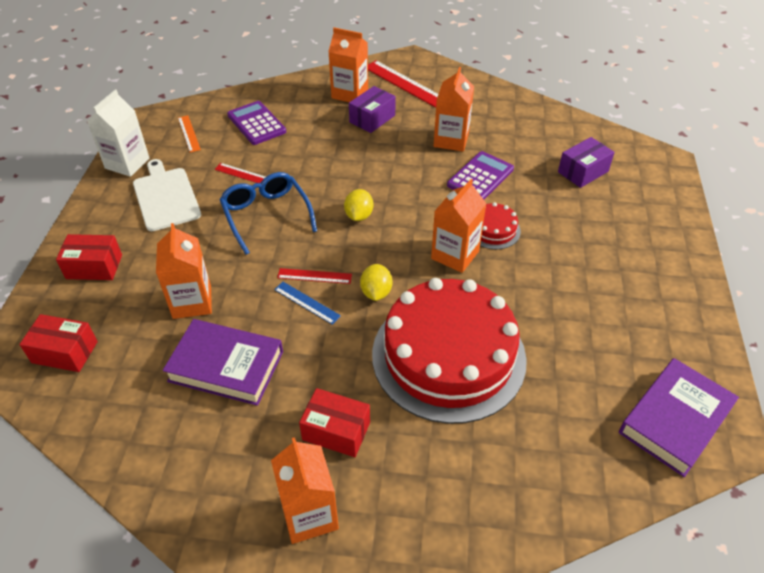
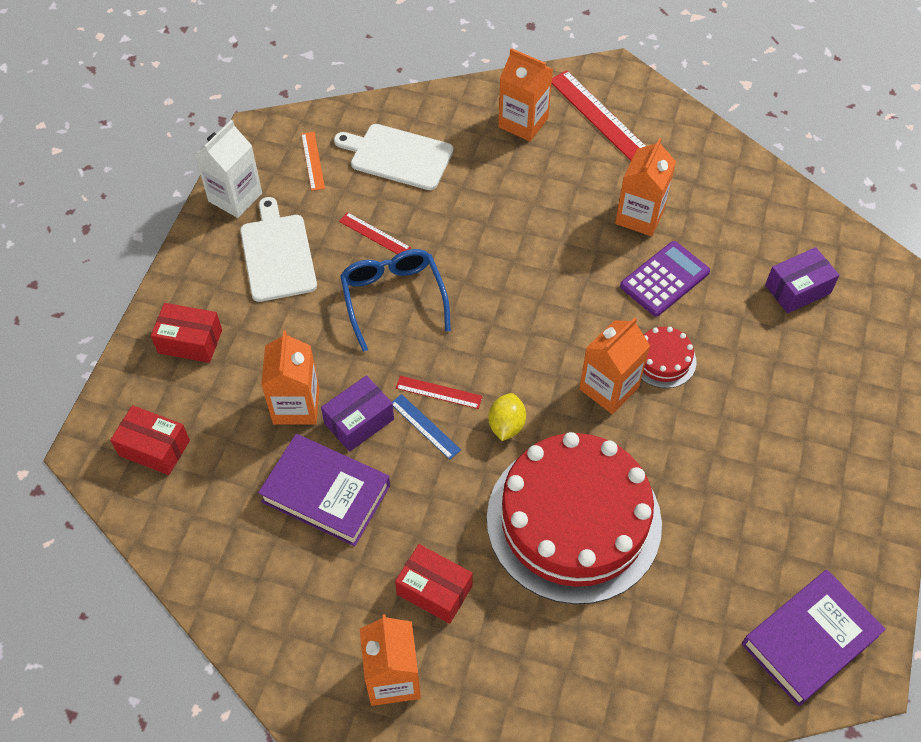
camera: 10 degrees right, 10 degrees up
(256, 123) = (398, 156): purple calculator -> white cutting board
(359, 216) = (504, 315): yellow lemon -> none
(372, 119) = (545, 168): purple box -> purple box (359, 421)

